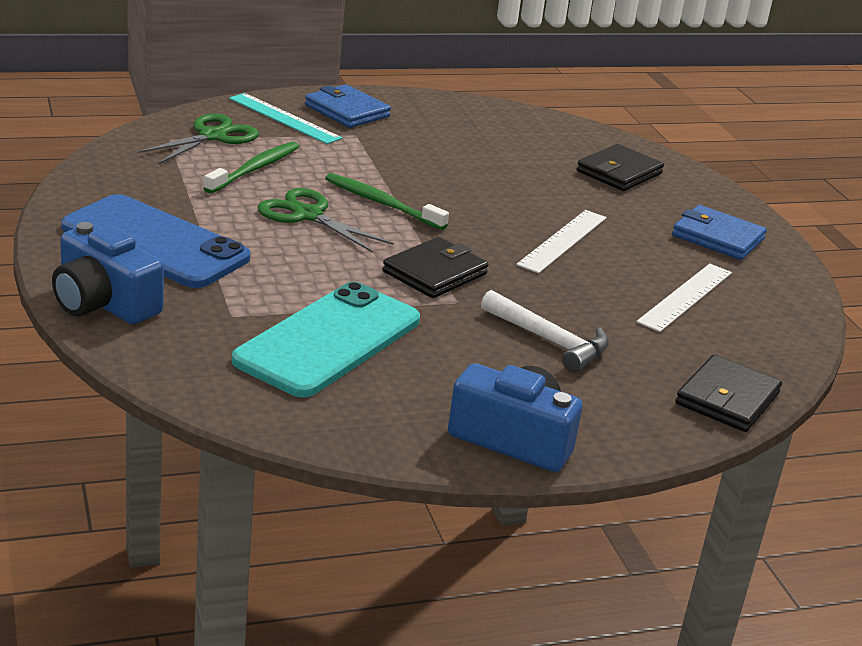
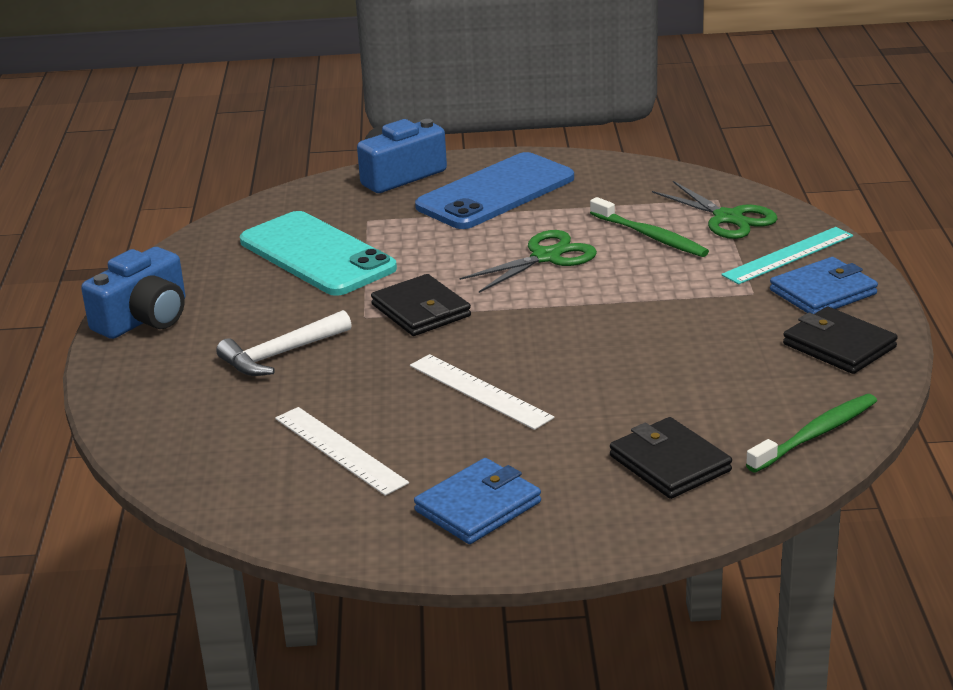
camera: 110 degrees right, 0 degrees up
(381, 203) = (573, 295): green toothbrush -> green toothbrush (816, 434)
(727, 399) = (146, 435): black wallet -> black wallet (839, 346)

